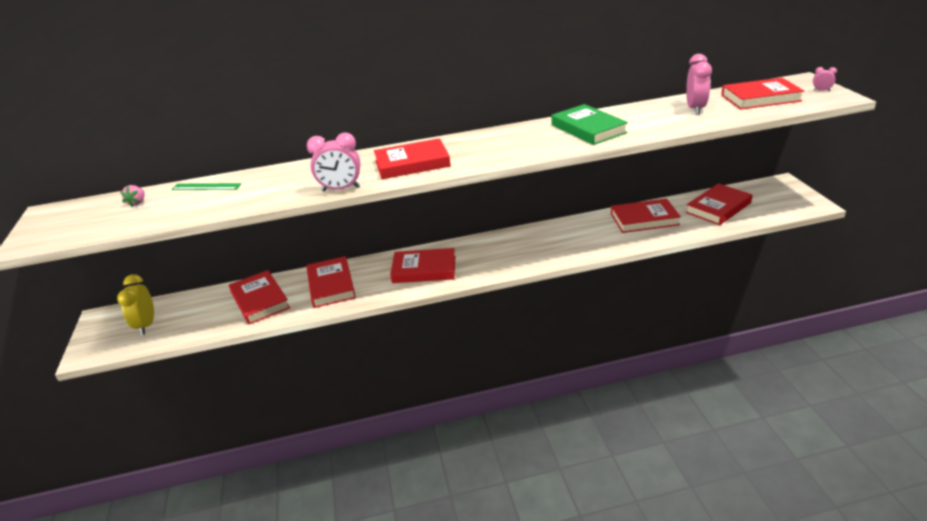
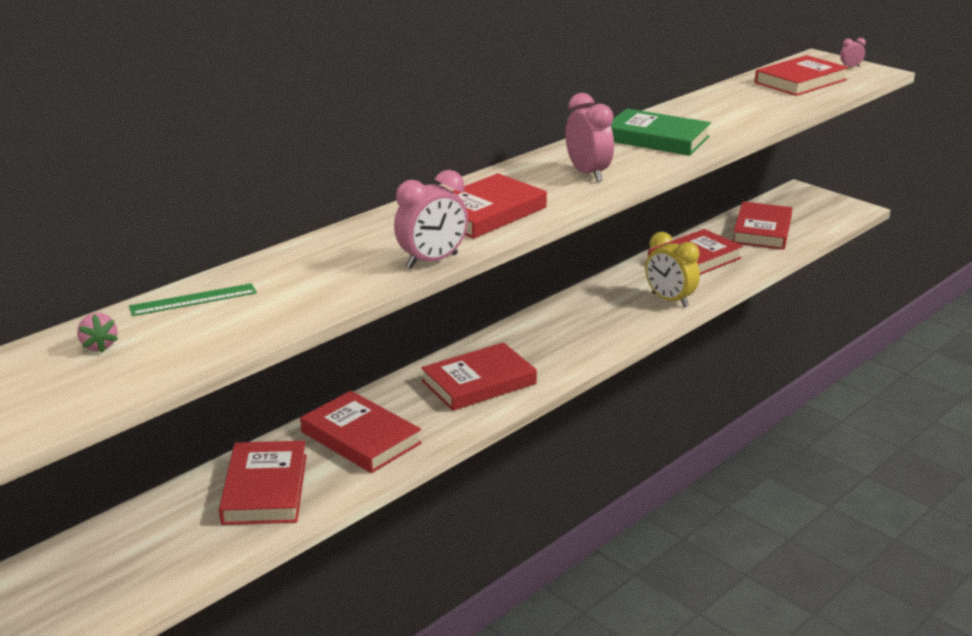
camera: 35 degrees left, 5 degrees down
(146, 325) = (94, 582): yellow clock -> yellow clock (669, 300)
(260, 300) = (265, 489): red book -> red book turned 60 degrees clockwise
(695, 109) = (747, 101): pink clock -> pink clock (588, 174)

